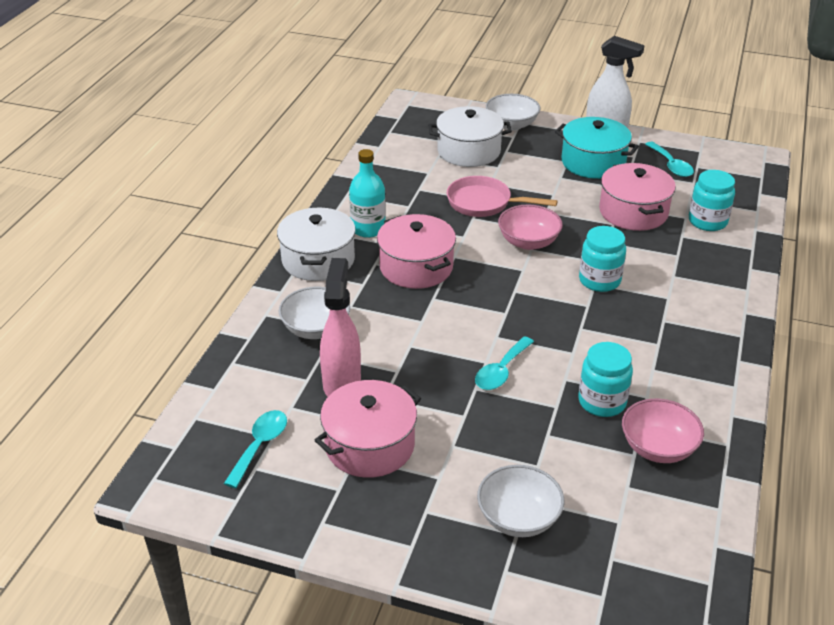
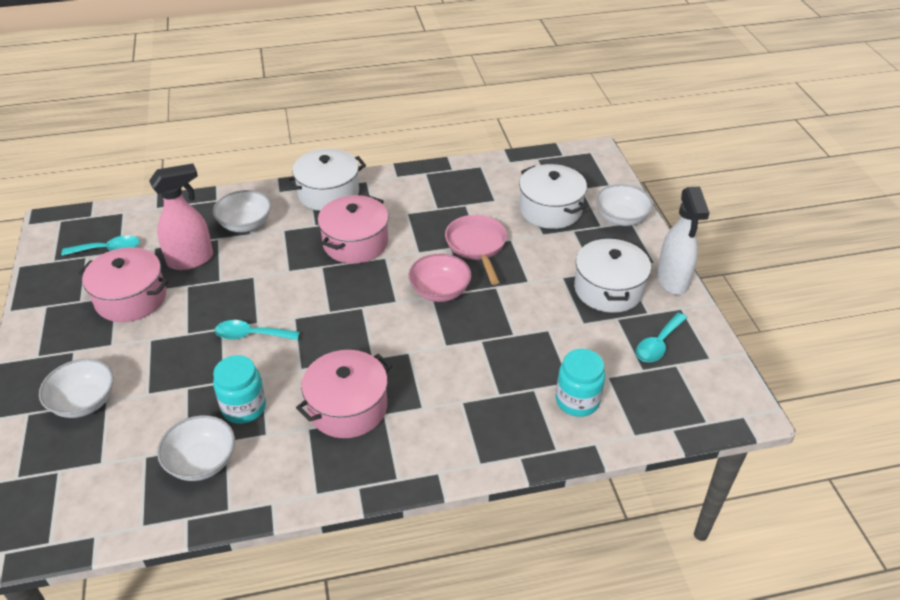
camera: 60 degrees right, 5 degrees up
(368, 229) = (387, 200): turquoise bottle -> none
(593, 162) = (608, 289): turquoise pot -> white pot
(599, 280) = (415, 353): turquoise jar -> none
(633, 212) = (546, 342): pink pot -> pink pot (348, 407)
(658, 448) = (202, 462): pink bowl -> white bowl

